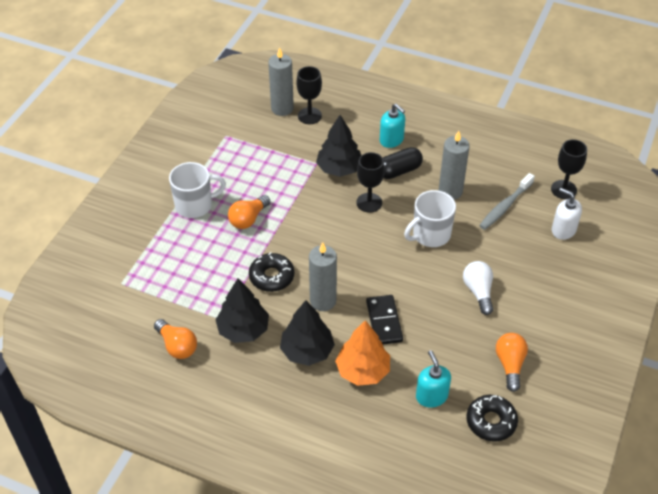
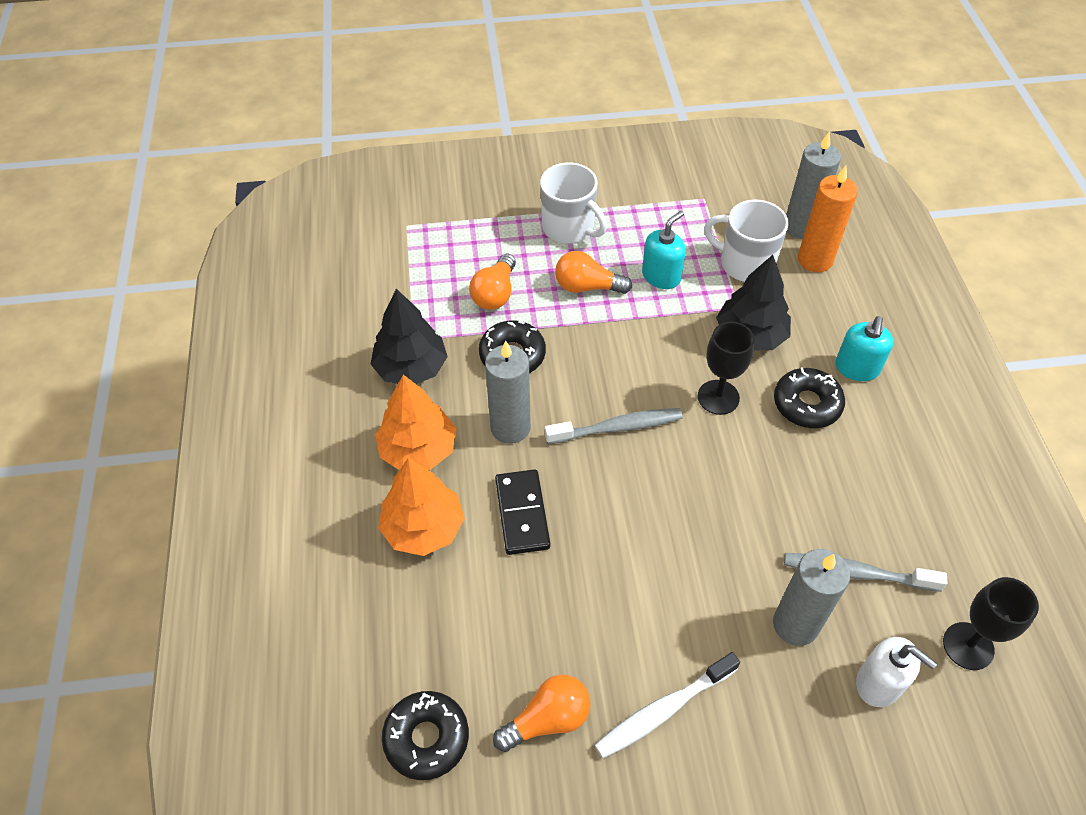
camera: 60 degrees right, 5 degrees up
(177, 346) = (348, 319): orange light bulb -> orange light bulb (495, 293)
(307, 351) = (418, 450): black tree -> orange tree
(309, 116) = (815, 260): black goblet -> orange candle
(357, 254) = (617, 427): none -> grey toothbrush
(384, 321) = (522, 514): black domino -> black domino turned 60 degrees counterclockwise
(399, 171) = (807, 404): black capsule -> black donut
(430, 234) = (719, 498): white mug -> white mug (745, 264)
(431, 396) = (428, 634): turquoise soap dispenser -> turquoise soap dispenser (661, 276)
(450, 191) = (823, 485): grey candle -> grey candle (795, 624)
(478, 292) = (658, 611): white light bulb -> none
(531, 316) = (663, 710): none -> white toothbrush
(563, 230) = (879, 683): white soap dispenser -> white soap dispenser turned 120 degrees clockwise

